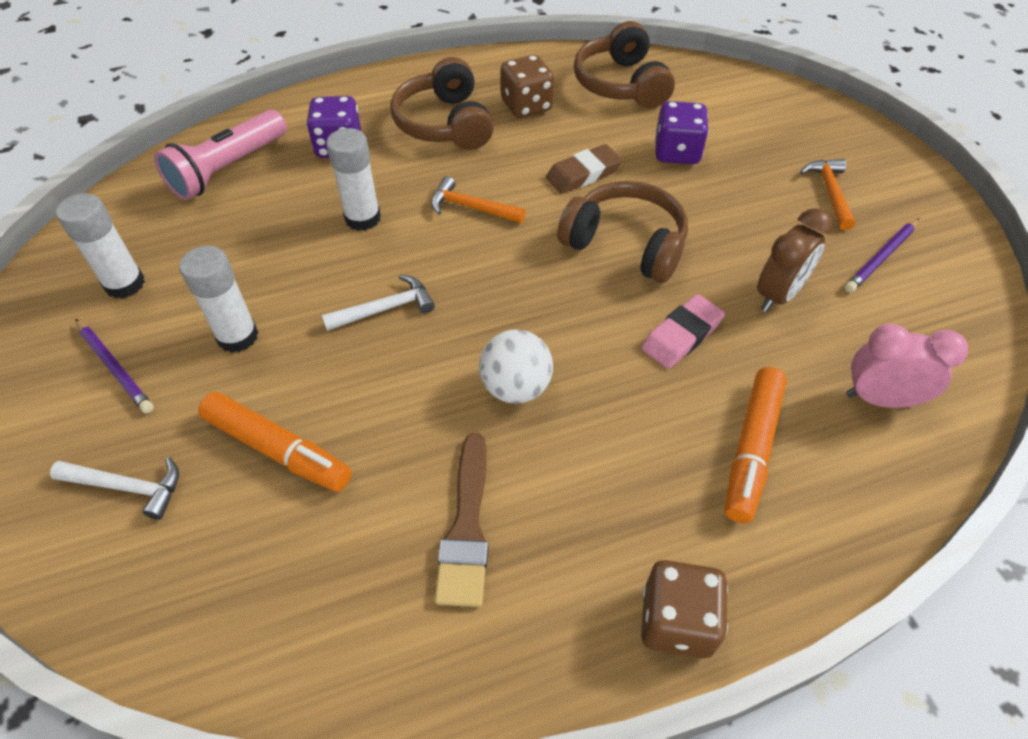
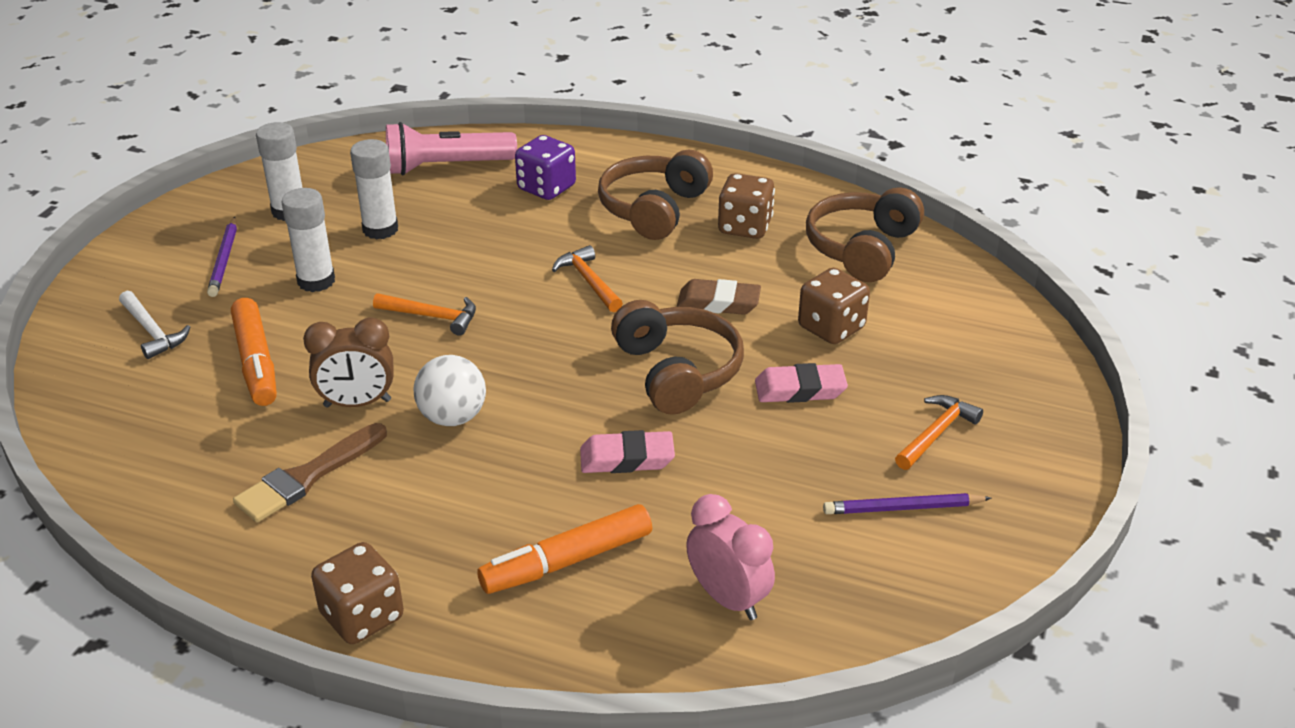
camera: 40 degrees right, 15 degrees down
(363, 218) = (497, 248): white glue stick -> white glue stick (380, 229)
(385, 309) = (432, 317): white hammer -> orange hammer
(677, 152) = (831, 328): purple dice -> brown dice
(717, 209) = (800, 389): none -> pink eraser
(778, 295) = (755, 479): brown clock -> brown clock (357, 403)

